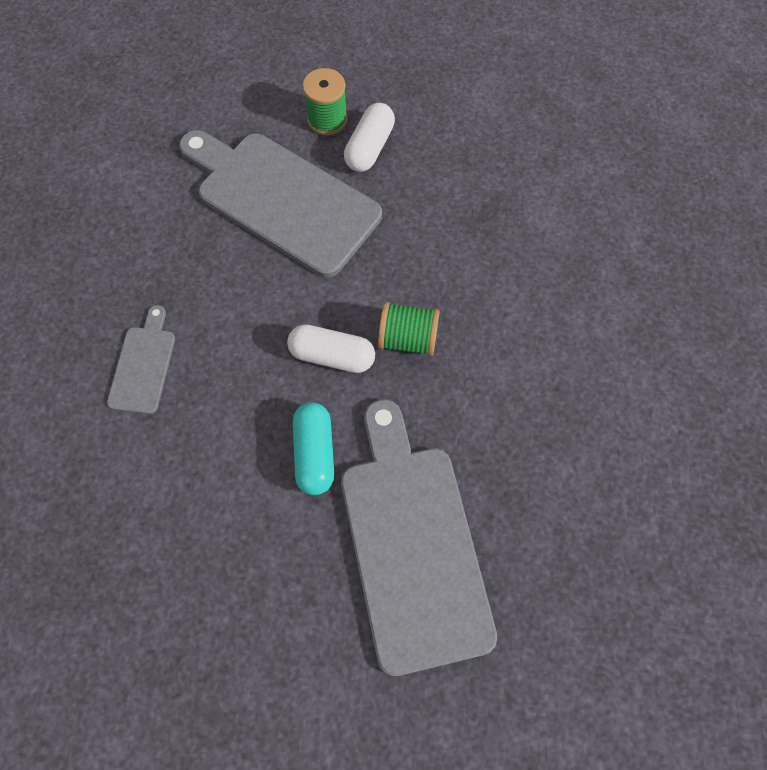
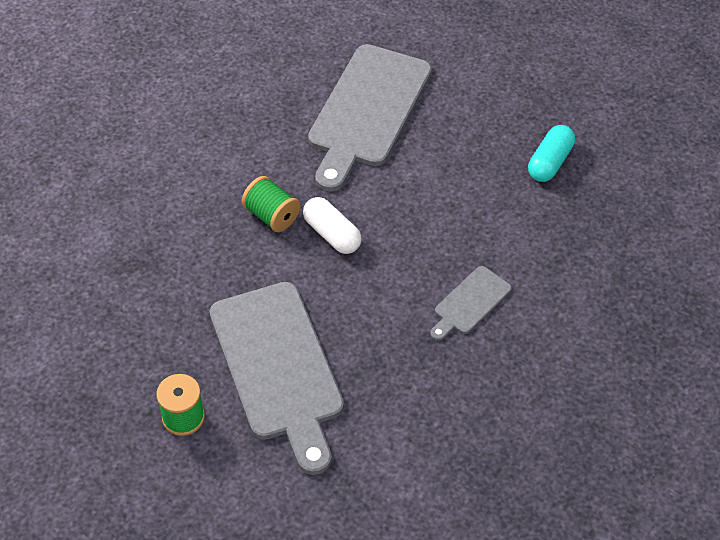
camera: 145 degrees left, 15 degrees down
(315, 453) = (389, 186): turquoise capsule -> turquoise capsule (550, 162)
(369, 147) = (172, 370): white capsule -> none

